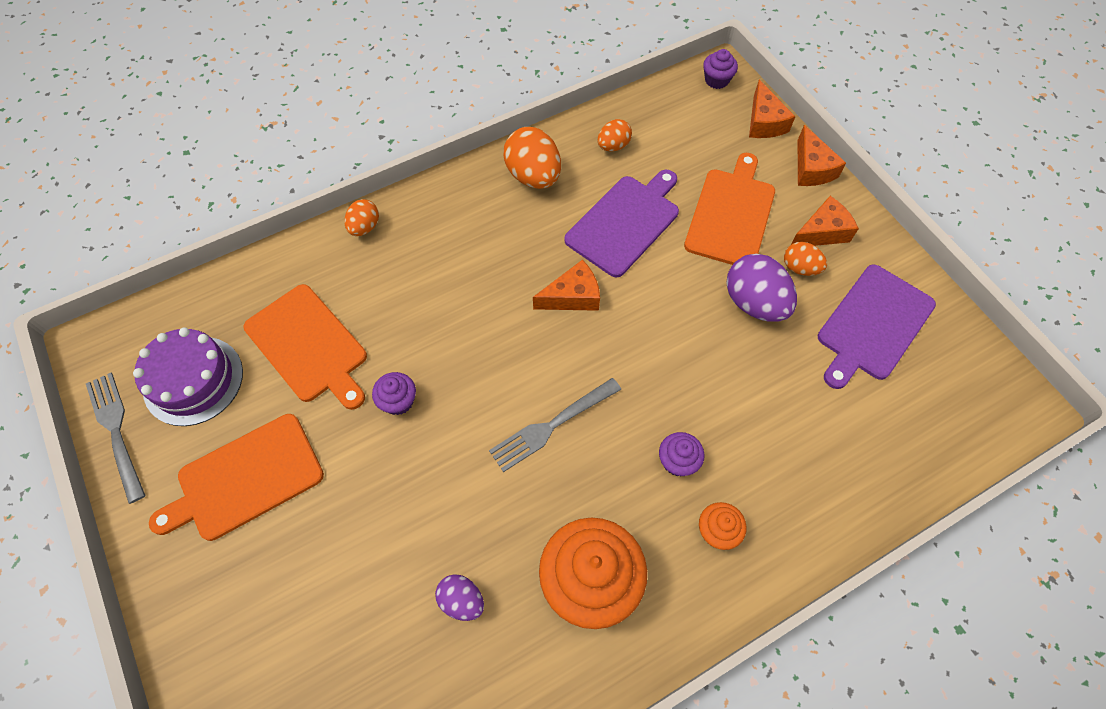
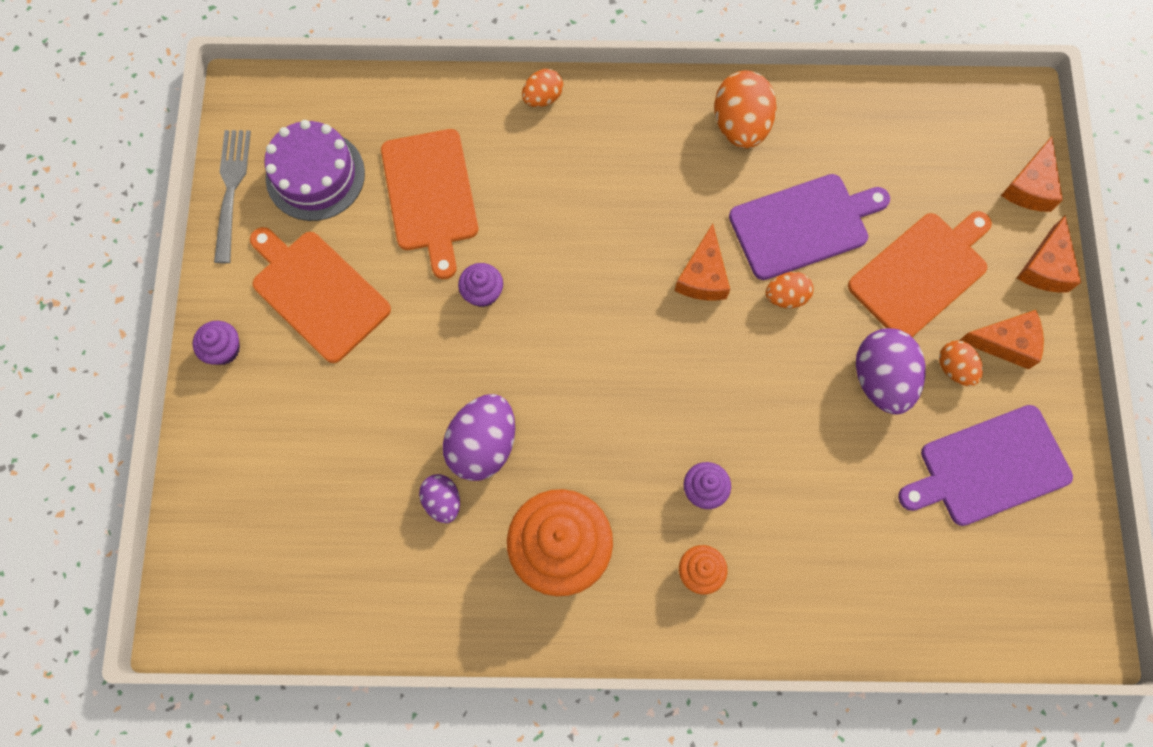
camera: 30 degrees right, 10 degrees up
(246, 479) = (317, 293): orange cutting board -> orange cutting board turned 45 degrees clockwise
(470, 529) = (483, 445): none -> purple egg
(551, 426) = (607, 392): grey fork -> none
(573, 296) = (703, 276): orange cheese -> orange cheese turned 90 degrees clockwise
(613, 146) = (845, 132): orange egg -> orange egg (786, 296)
(716, 80) = (1010, 109): purple cupcake -> purple cupcake (224, 349)

